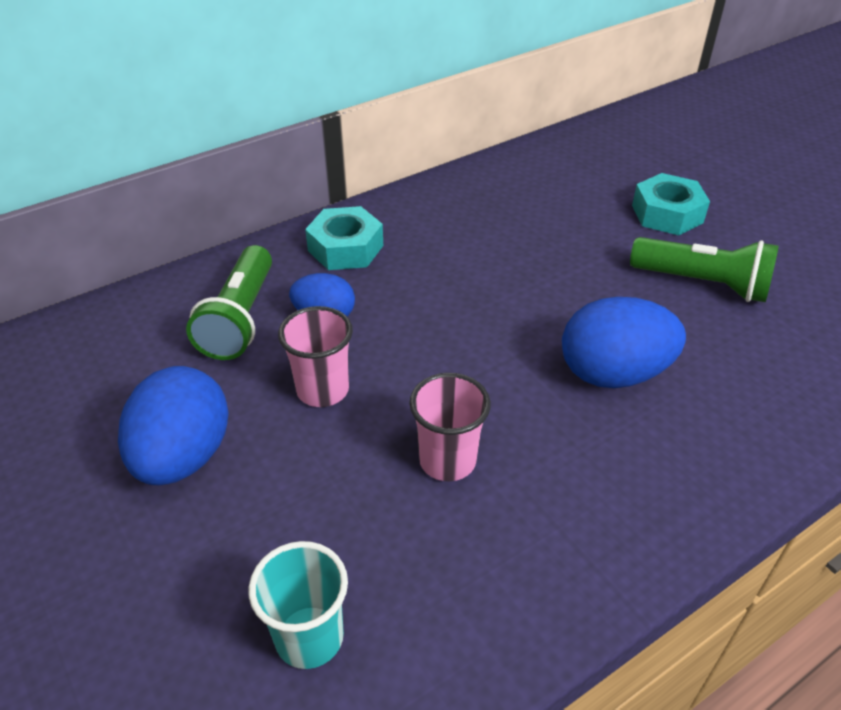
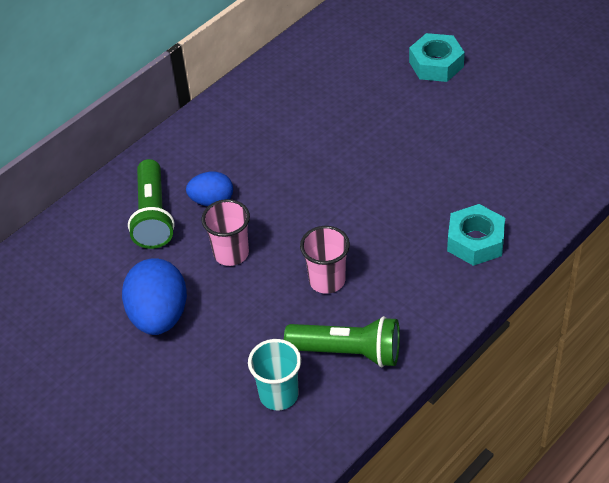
camera: 10 degrees left, 5 degrees up
(345, 248) = (206, 144): turquoise nut -> turquoise nut (475, 241)
(613, 373) = (419, 200): blue egg -> none
(702, 284) = (469, 119): green flashlight -> green flashlight (348, 352)

